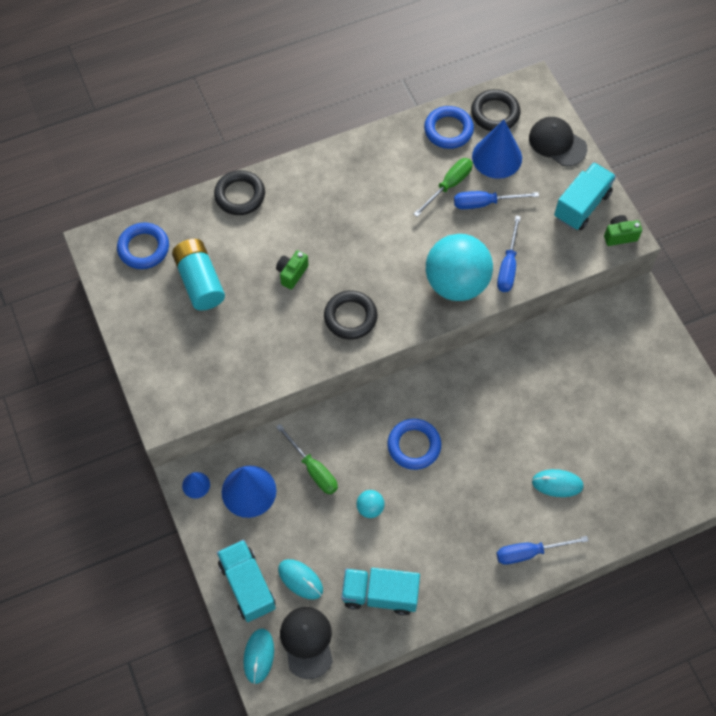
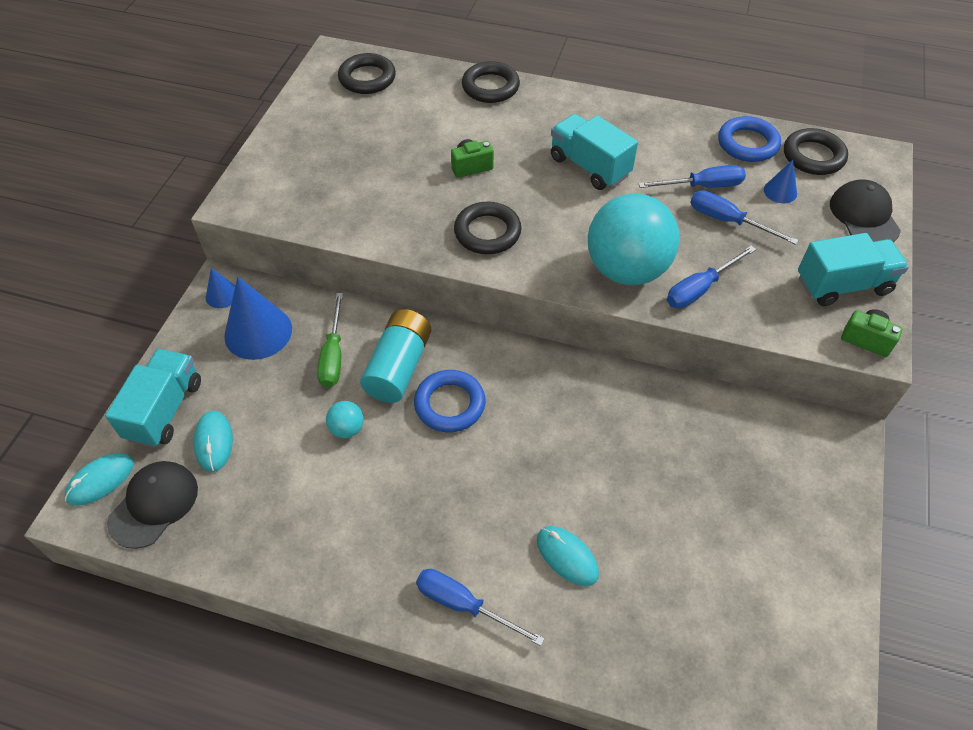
camera: 40 degrees right, 10 degrees down
(143, 248) = (367, 78): blue ring -> black ring
(200, 281) = (384, 126): turquoise battery -> turquoise battery (398, 367)
(380, 595) = (267, 517): turquoise truck -> turquoise truck (589, 167)
(449, 186) = (702, 186): green screwdriver -> blue screwdriver
(497, 157) = (780, 191): blue cone -> blue cone, size x0.51

